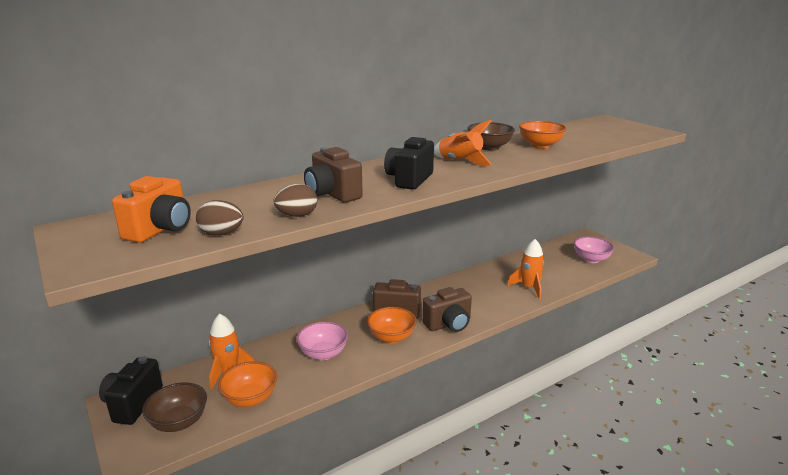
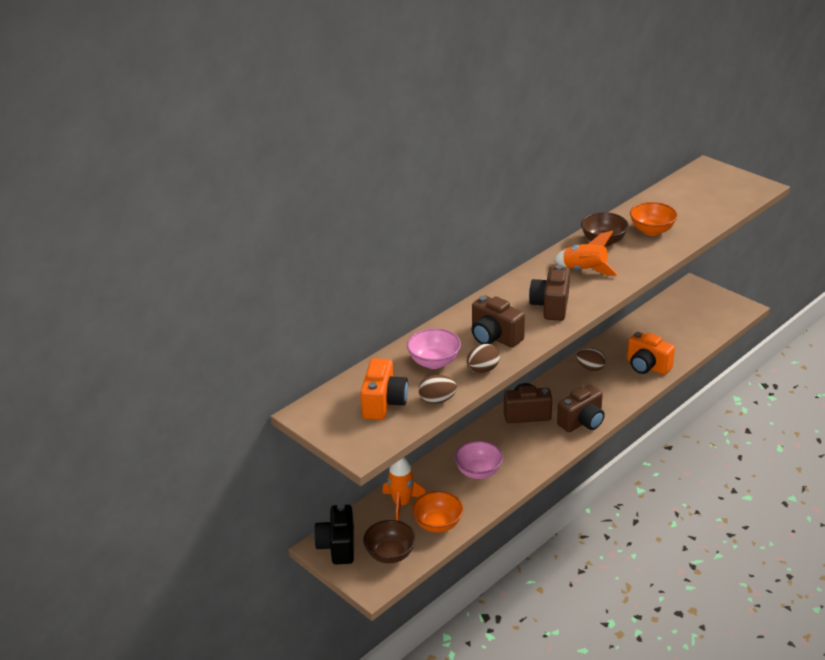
camera: 10 degrees left, 10 degrees up
(391, 337) = (534, 445): orange bowl -> none
(409, 180) = (551, 306): black camera -> brown camera
(474, 282) = (590, 368): none -> brown egg
(529, 288) = (647, 366): orange rocket -> orange camera
(591, 259) = (702, 319): pink bowl -> pink bowl (434, 362)

